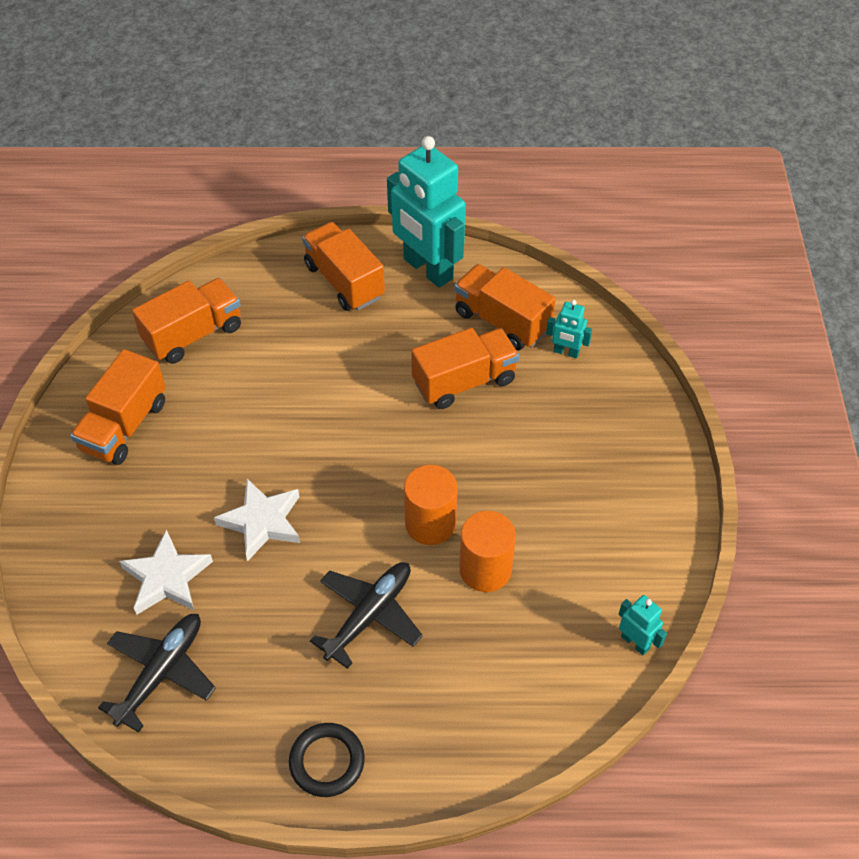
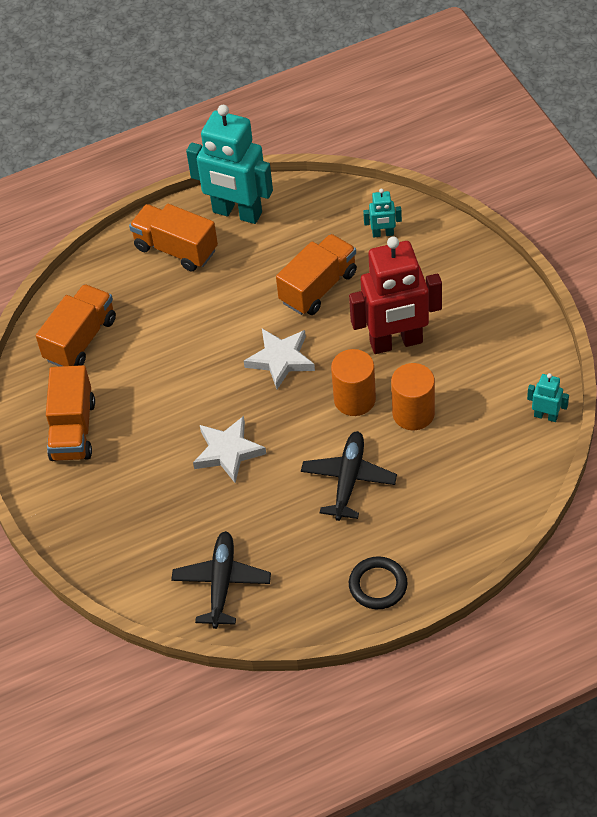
camera: 20 degrees left, 0 degrees up
(167, 578) = (182, 520): white star -> white star (280, 360)
(502, 321) = (320, 230): orange truck -> none
(512, 478) = (396, 342): none -> red robot

